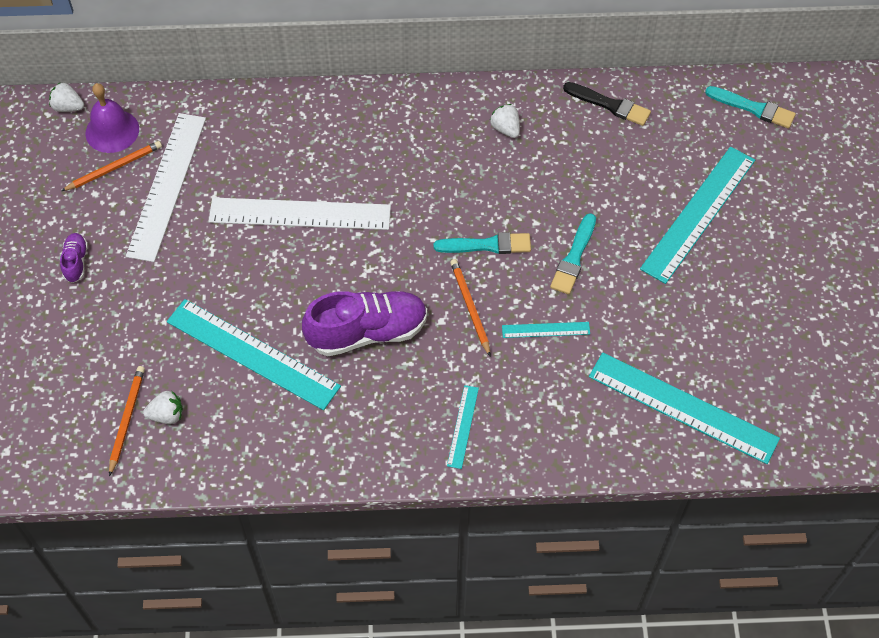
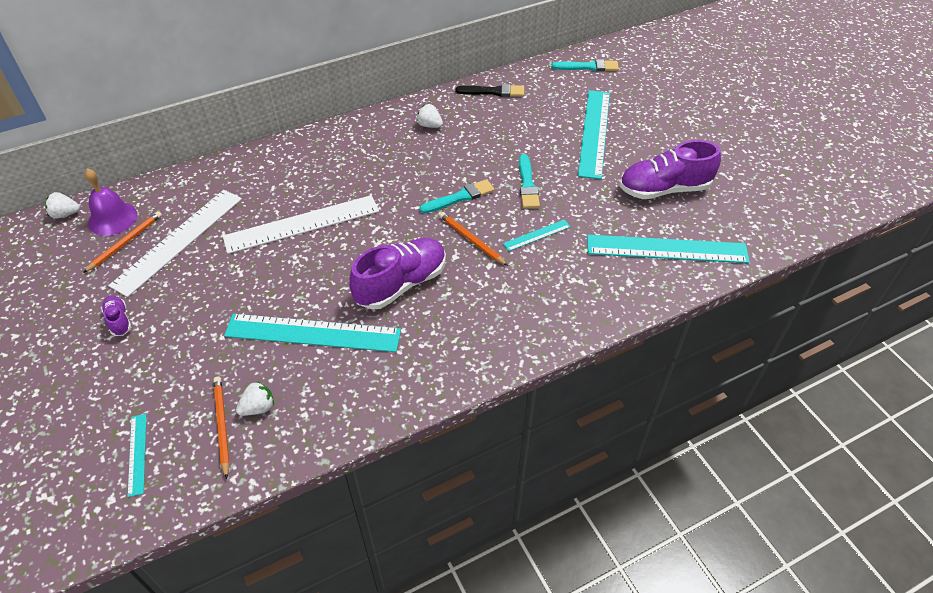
camera: 25 degrees left, 10 degrees down
(166, 185) = (178, 240): white ruler -> white ruler turned 45 degrees clockwise
(462, 426) = (515, 321): turquoise ruler -> turquoise ruler (137, 454)
(732, 327) = (664, 189): none -> purple shoe

